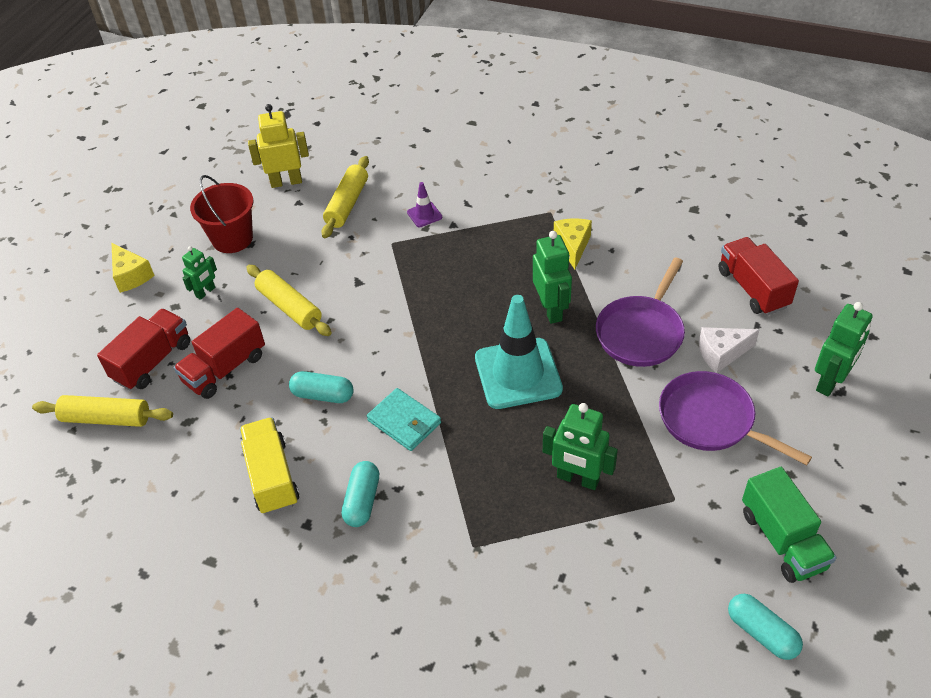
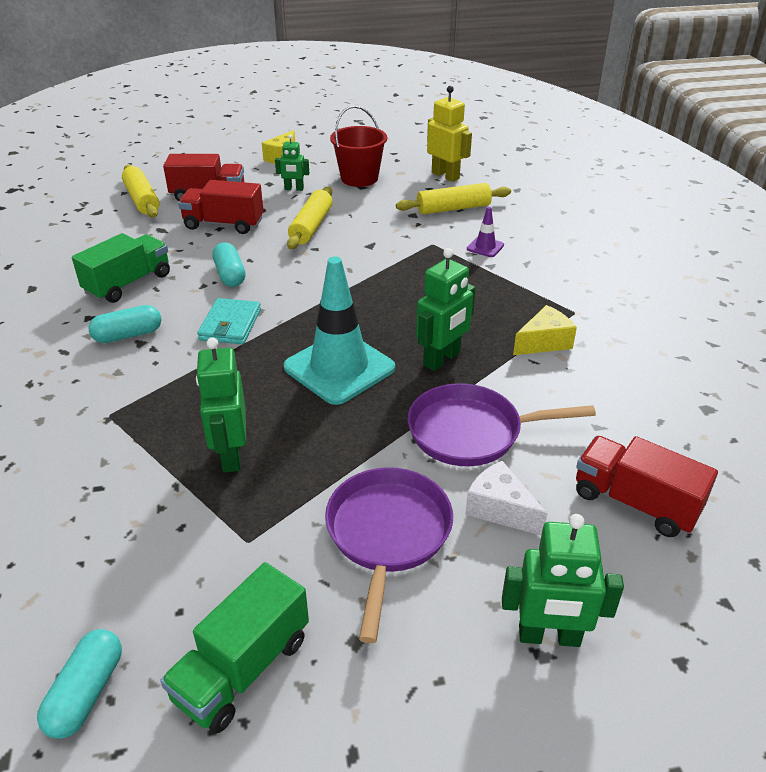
camera: 55 degrees right, 10 degrees down
(272, 477) = (128, 284): yellow truck -> green truck
(752, 288) = (635, 502): red truck -> red truck turned 90 degrees counterclockwise

